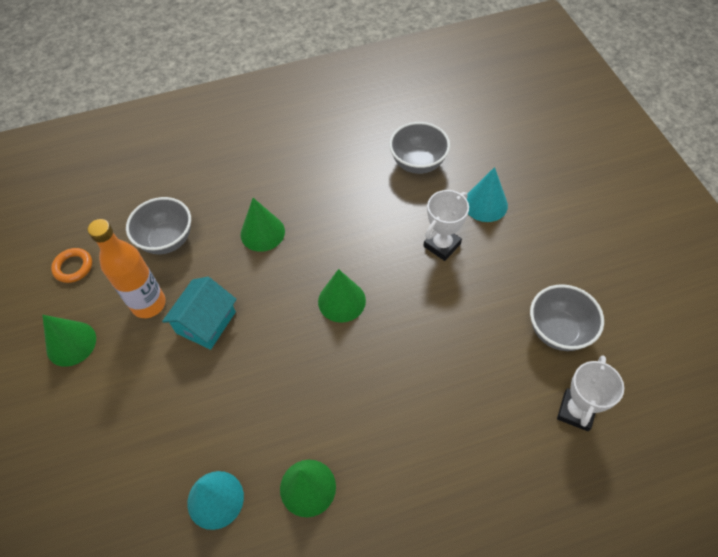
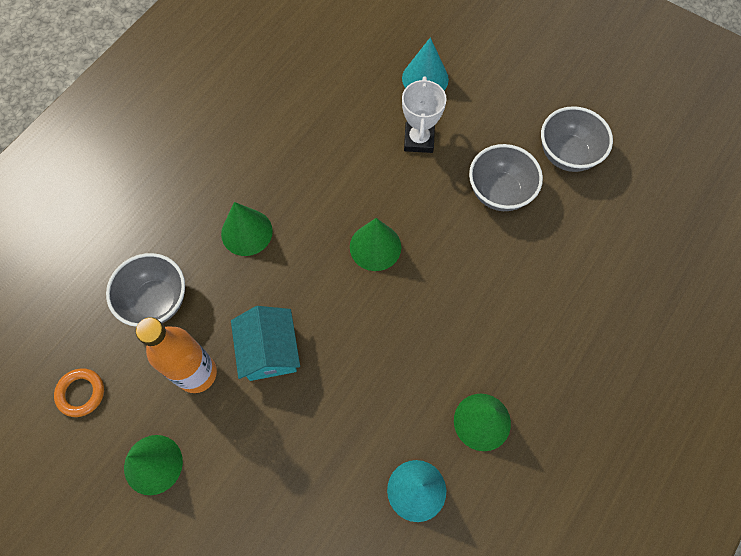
camera: 40 degrees left, 10 degrees up
(418, 163) = (335, 75): grey bowl -> grey bowl (499, 192)
(576, 411) = (628, 211): white trophy -> none

